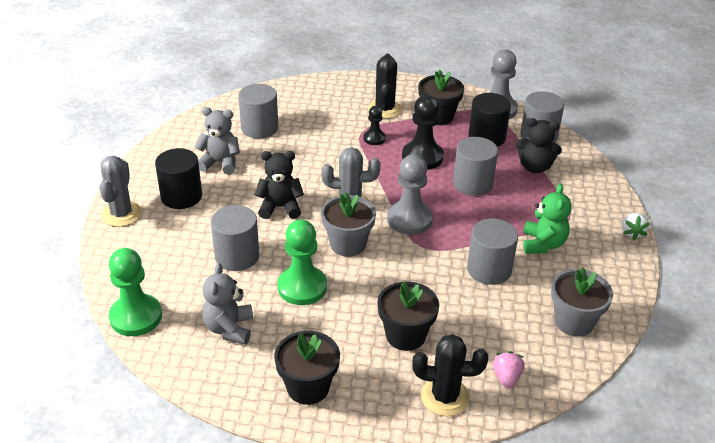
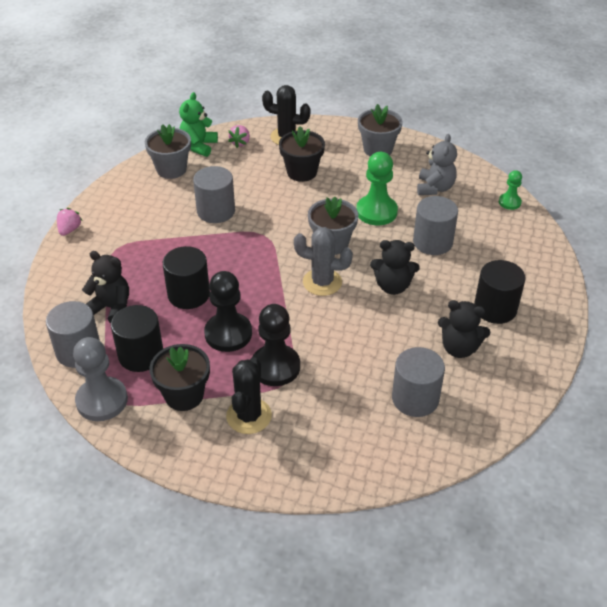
camera: 170 degrees left, 5 degrees up
(121, 214) = (551, 294): grey cactus -> none
(136, 317) = (509, 202): green pawn -> green pawn, size x0.55
(220, 163) = (459, 348): grey teddy bear -> black teddy bear
(308, 387) = (378, 149): black flower pot -> grey flower pot
(374, 138) = (275, 367): black pawn -> black pawn, size x1.83
(409, 219) = (268, 261): grey pawn -> none
(472, 183) = (188, 294): grey cylinder -> black cylinder
(543, 244) = (156, 227): green teddy bear -> green teddy bear (198, 146)
(632, 233) = (69, 230): white strawberry -> pink strawberry

